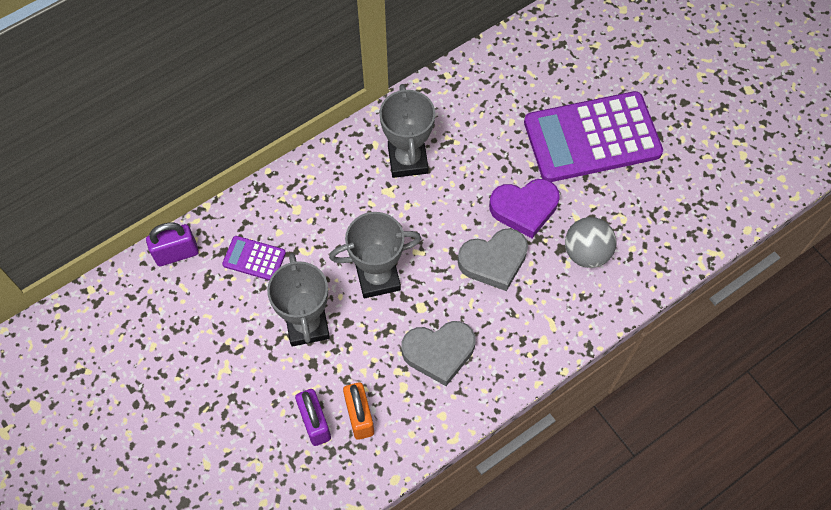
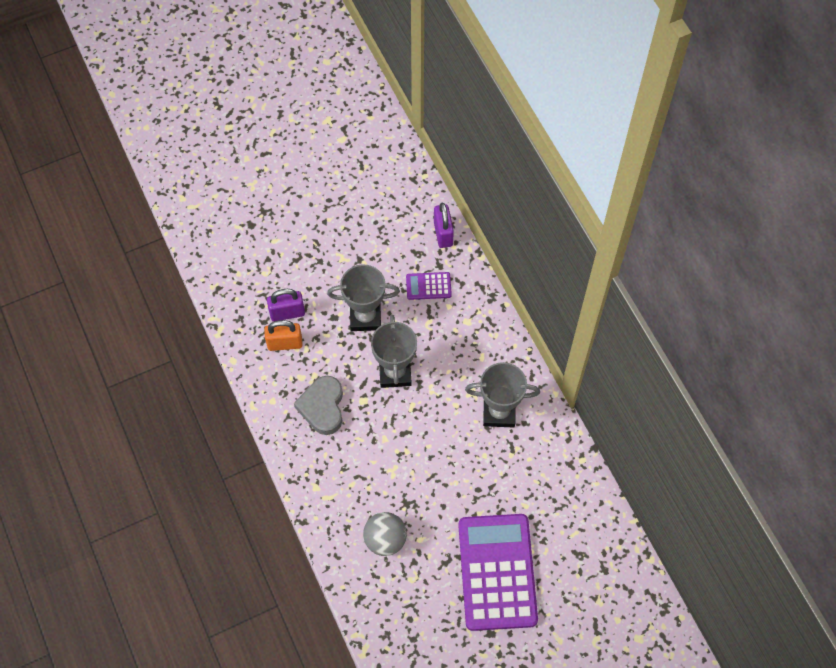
camera: 100 degrees right, 0 degrees up
(254, 259) = (428, 286): purple calculator -> purple calculator turned 120 degrees counterclockwise
(494, 261) = (392, 463): grey heart -> none
(524, 209) = (436, 498): purple heart -> none

